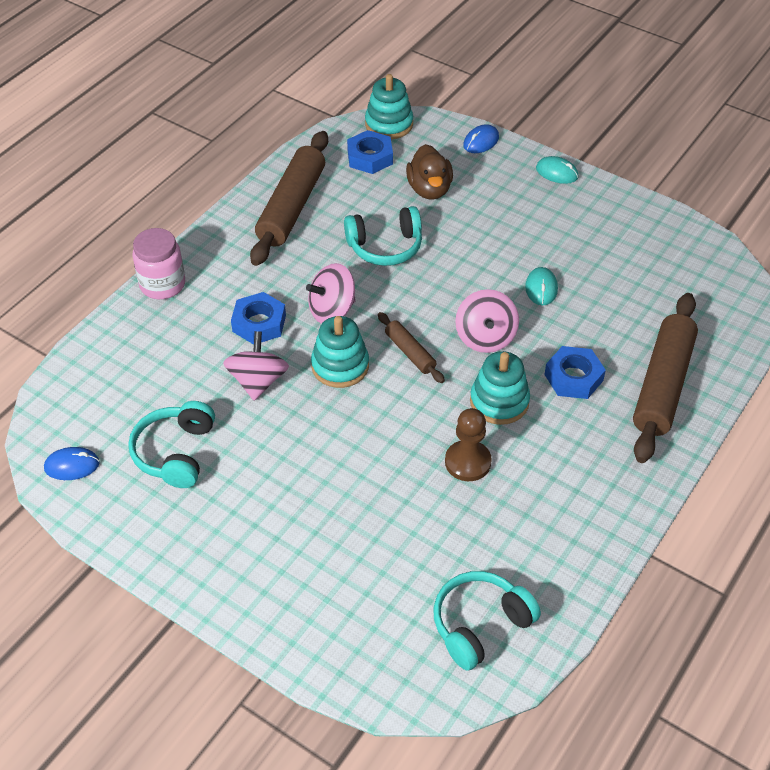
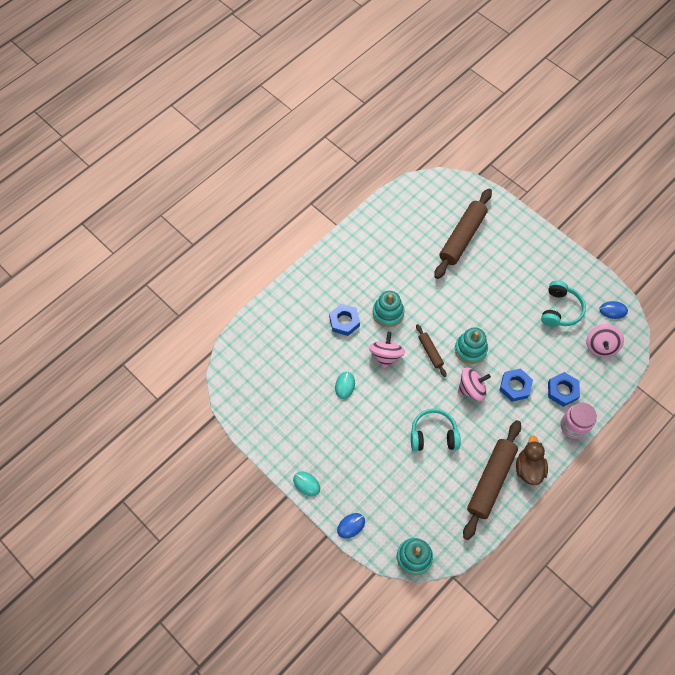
camera: 170 degrees left, 15 degrees up
(258, 381) = (516, 346): pink spinning top -> pink spinning top (600, 346)
(370, 157) = (432, 522): blue nut -> blue nut (562, 391)
(429, 189) = (396, 482): brown duck -> brown duck (529, 468)
(468, 462) = (412, 281): brown pawn -> none
(480, 625) = (422, 205): turquoise headphones -> none
(663, 385) = (298, 309): brown rolling pin -> brown rolling pin (462, 237)

